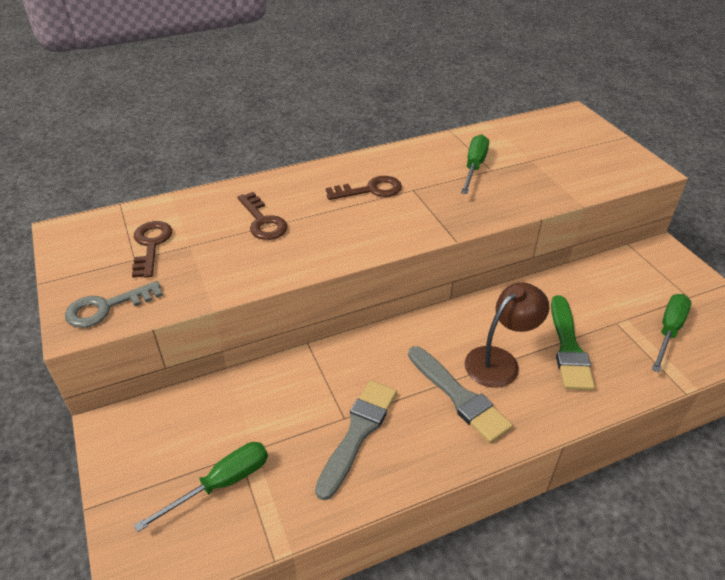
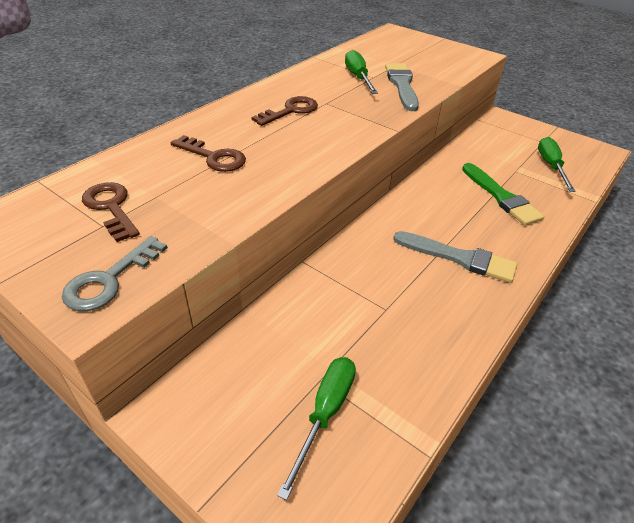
camera: 30 degrees left, 0 degrees up
(358, 433) = (407, 316): grey brush -> grey brush (402, 85)
(499, 361) = (464, 222): brown lamp -> none

